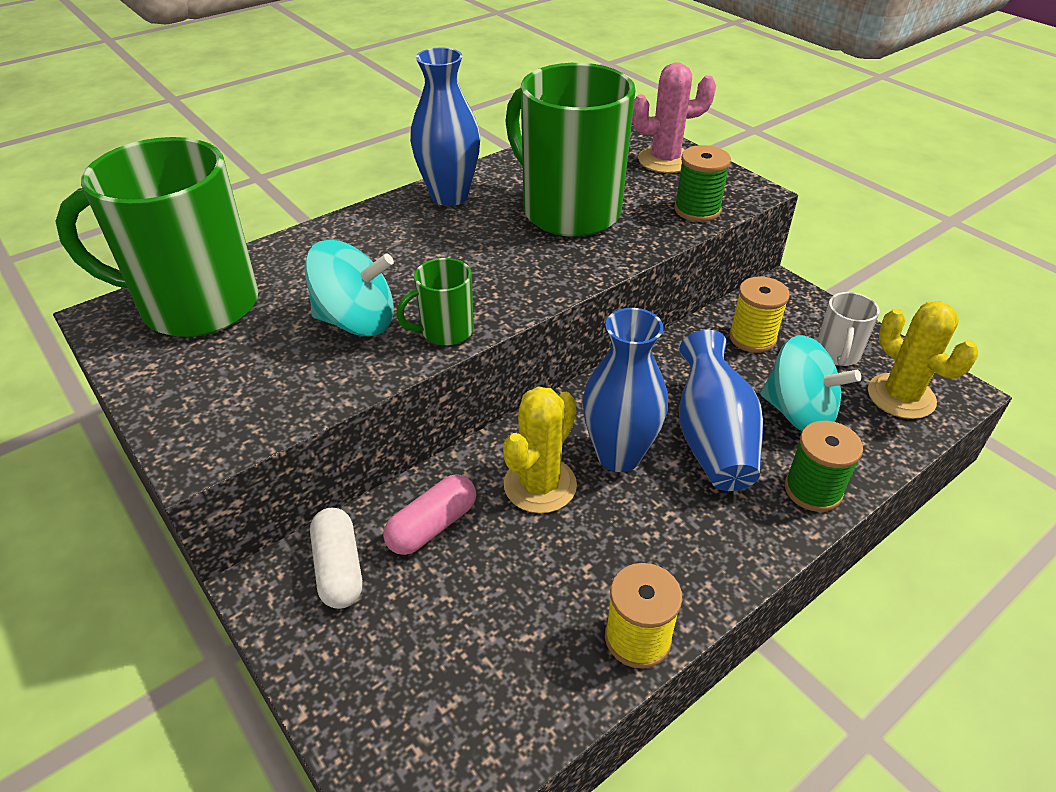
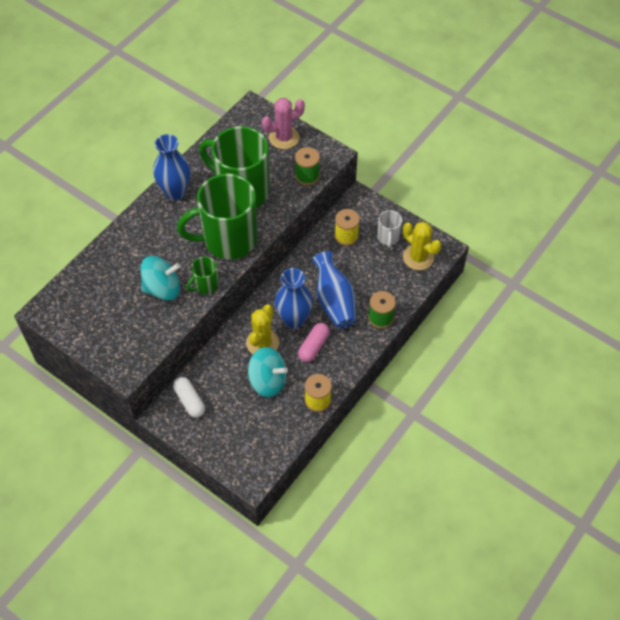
camera: 15 degrees left, 15 degrees up
(196, 305) = (81, 296): green mug -> green mug (228, 240)
(432, 526) = (222, 373): pink capsule -> pink capsule (313, 346)
(798, 413) = (372, 278): turquoise spinning top -> turquoise spinning top (267, 381)

